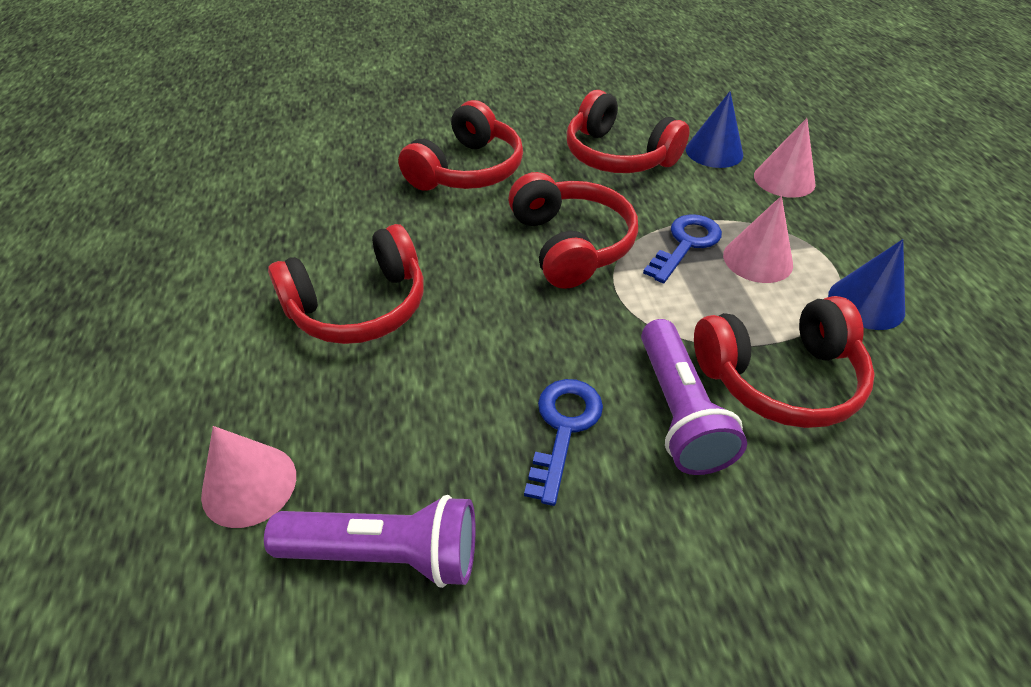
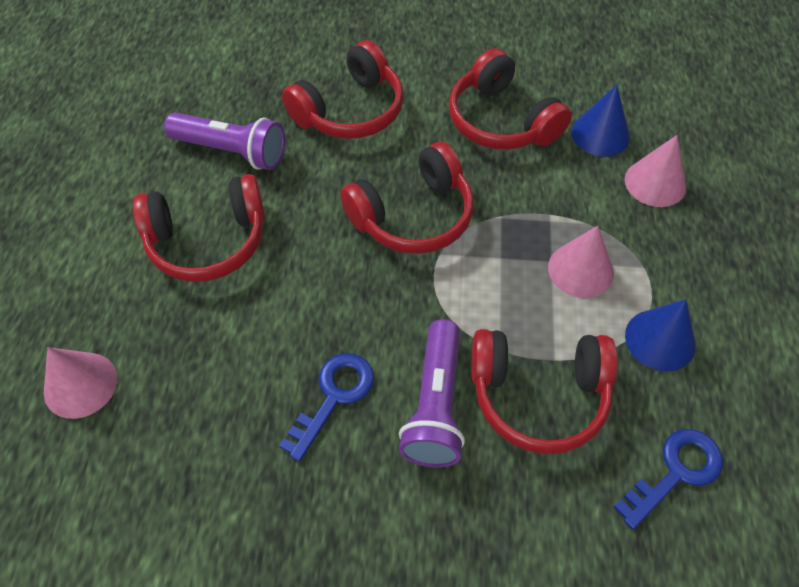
camera: 15 degrees right, 10 degrees up
(386, 553) = (163, 465): purple flashlight -> purple flashlight (232, 151)
(571, 244) = (413, 216): red headphones -> red headphones turned 60 degrees clockwise
(686, 244) = (520, 238): blue key -> blue key (675, 472)

